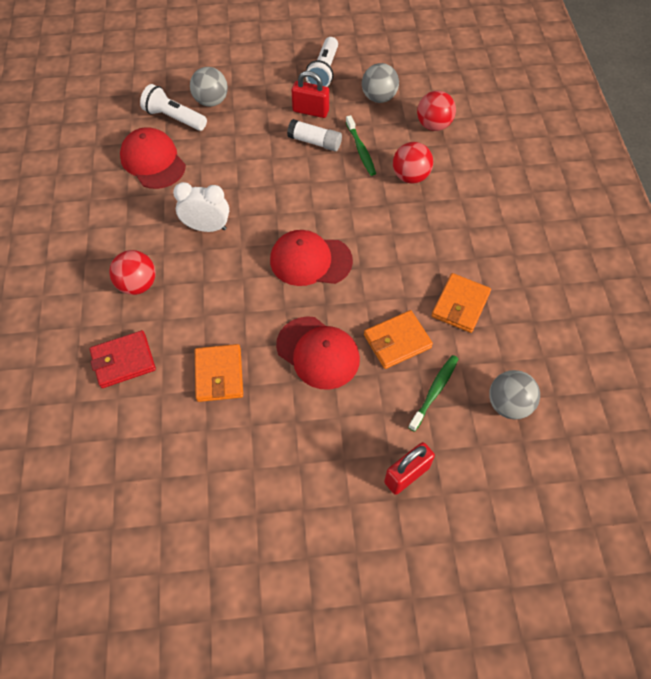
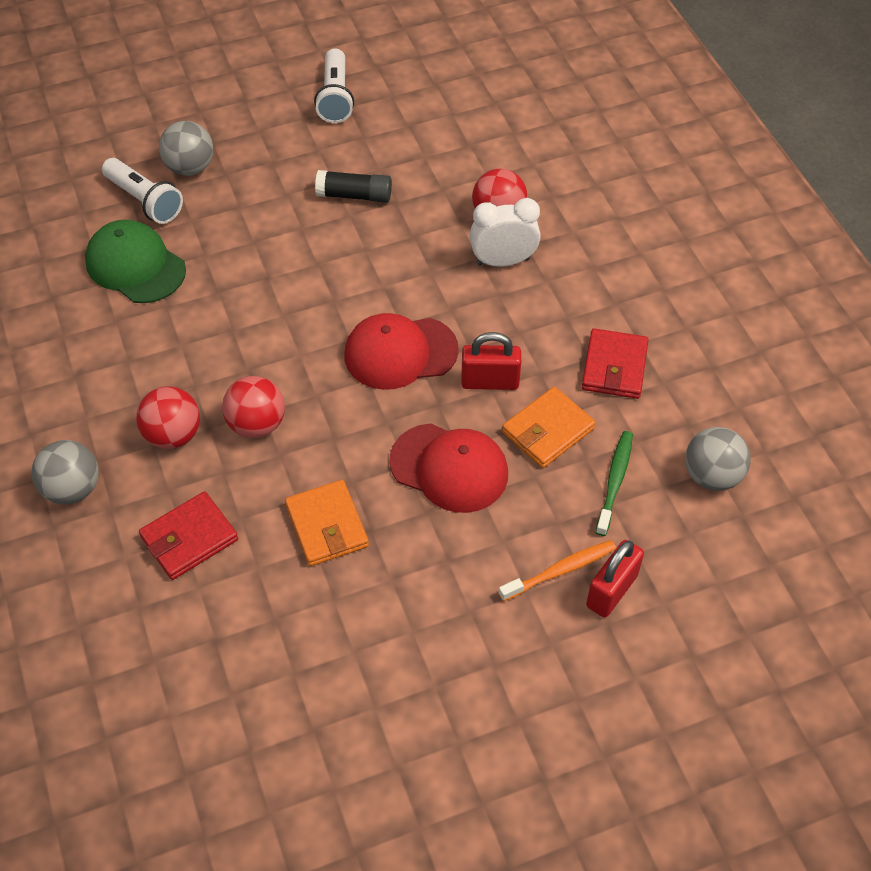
camera: 15 degrees left, 5 degrees down
(153, 161) = (135, 265): red cap -> green cap
(174, 118) = (145, 201): white flashlight -> white flashlight turned 150 degrees counterclockwise
(207, 227) = (243, 339): white clock -> white clock (503, 261)
(310, 111) = (335, 155): red padlock -> red padlock (490, 382)
(315, 142) = (354, 195): white glue stick -> black glue stick
(361, 150) = (420, 194): green toothbrush -> none
(374, 449) = (560, 570): none -> orange toothbrush
(379, 98) = (422, 119): grey ball -> grey ball (73, 489)
(433, 125) = (508, 142): red ball -> red ball (257, 424)
(460, 305) = (614, 367): orange wallet -> red wallet

